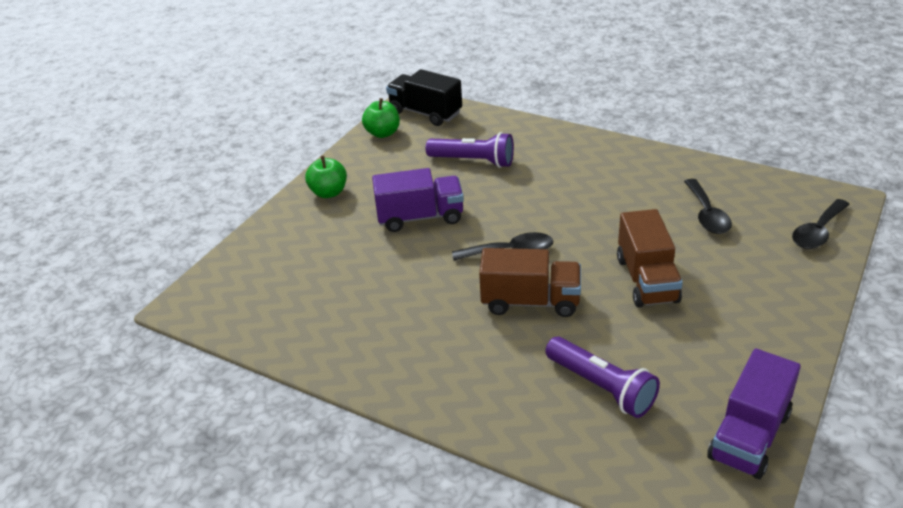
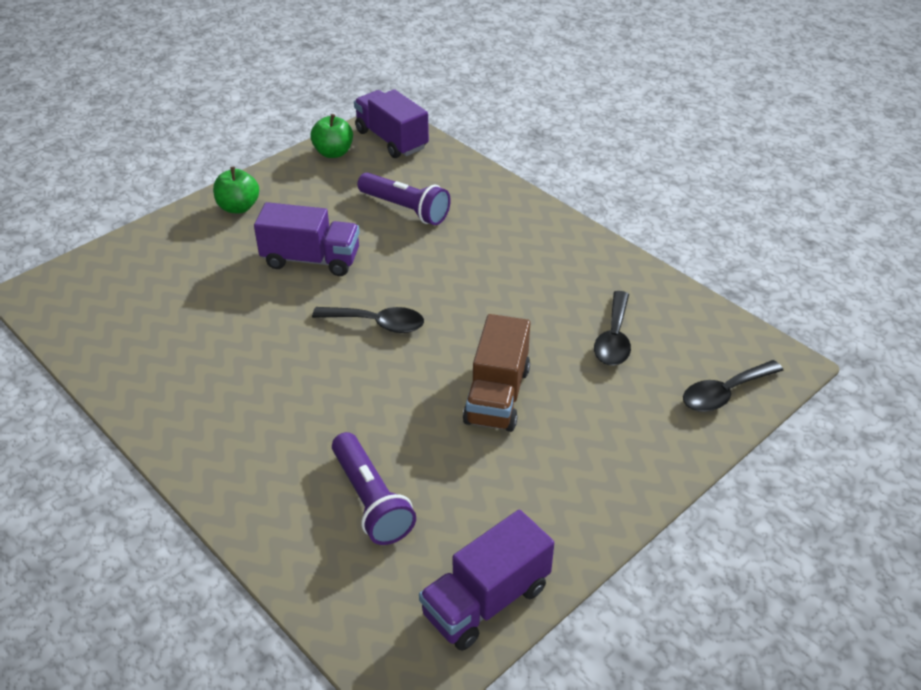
camera: 15 degrees right, 5 degrees up
(425, 113) = (391, 139): black truck -> purple truck
(530, 302) = (361, 385): brown truck -> none

